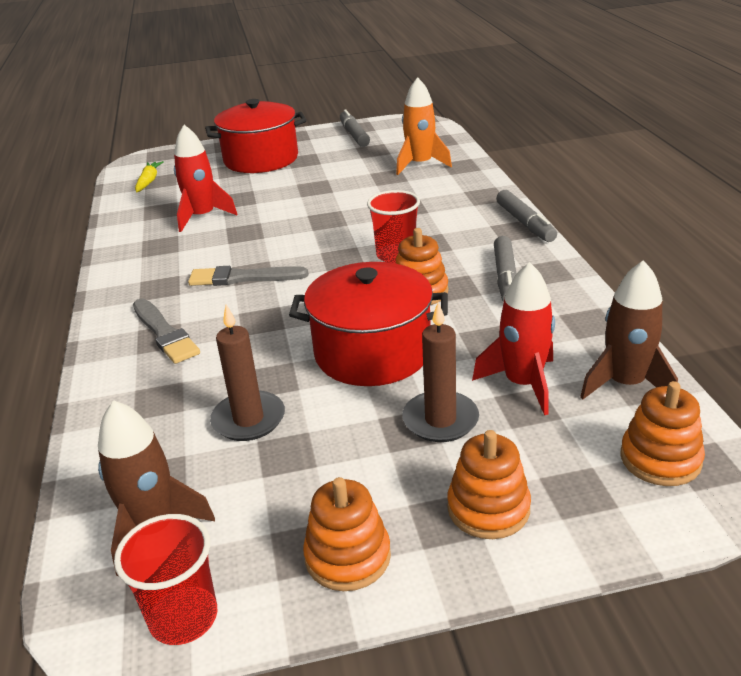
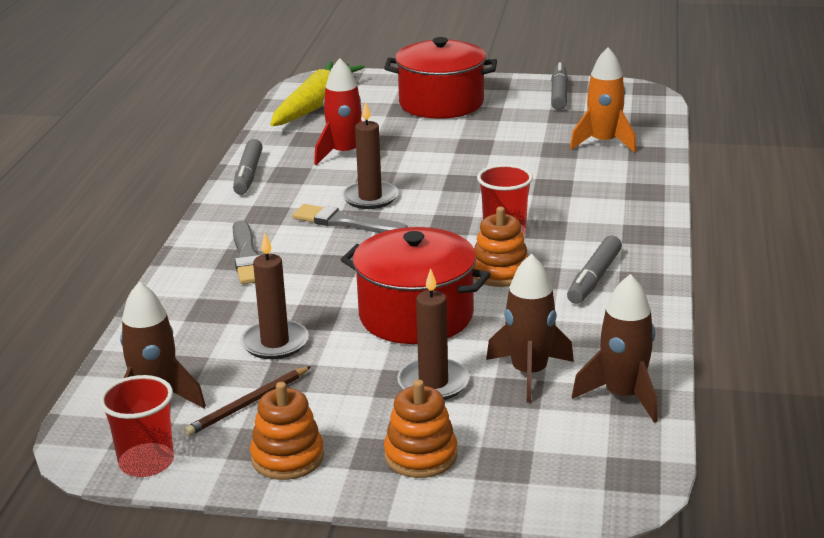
camera: 20 degrees right, 5 degrees down
(148, 181) = (315, 105): yellow carrot -> yellow carrot, size x2.10
(251, 250) = (370, 198): none -> brown candle
(262, 501) = (248, 404): none -> brown pencil
(523, 384) = (529, 373): red rocket -> brown rocket
(525, 223) = (661, 229): grey marker -> grey marker (248, 175)
(660, 459) = (597, 460): orange stacking toy -> none

